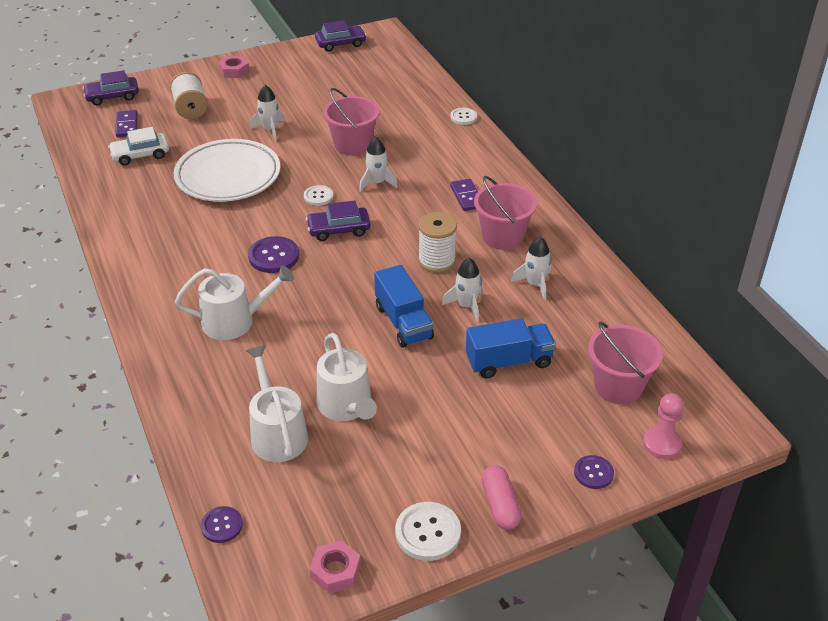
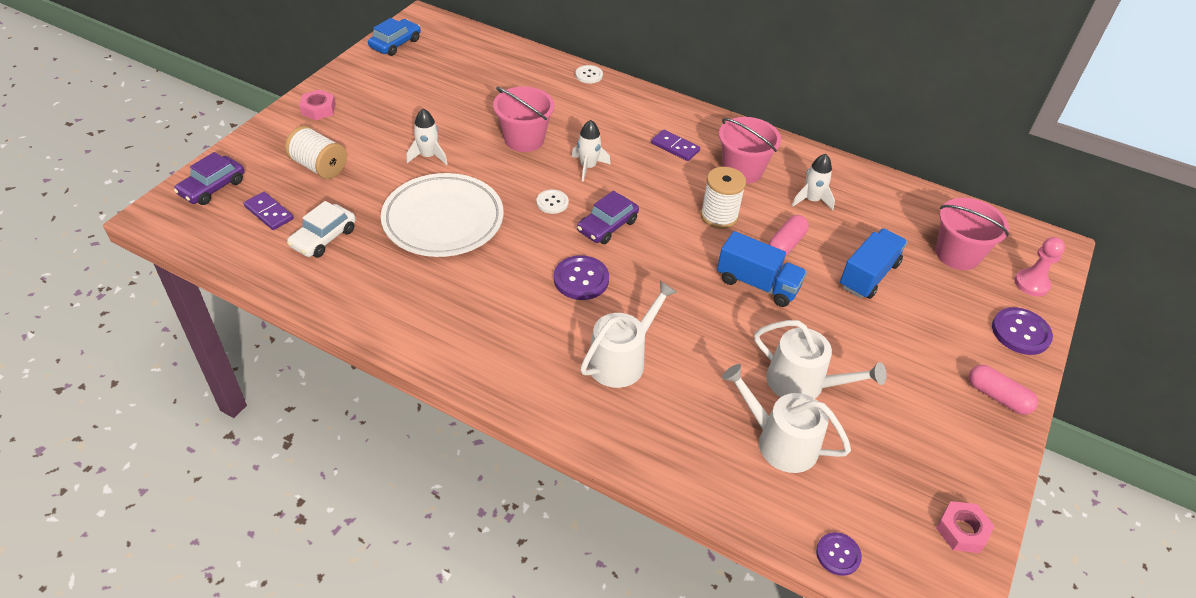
camera: 40 degrees left, 5 degrees up
(340, 44) = (395, 44): purple car -> blue car
(428, 532) = (981, 452): white button -> none
(467, 306) = (786, 244): white rocket -> pink capsule
(593, 473) = (1020, 332): purple button -> purple button, size x1.59

